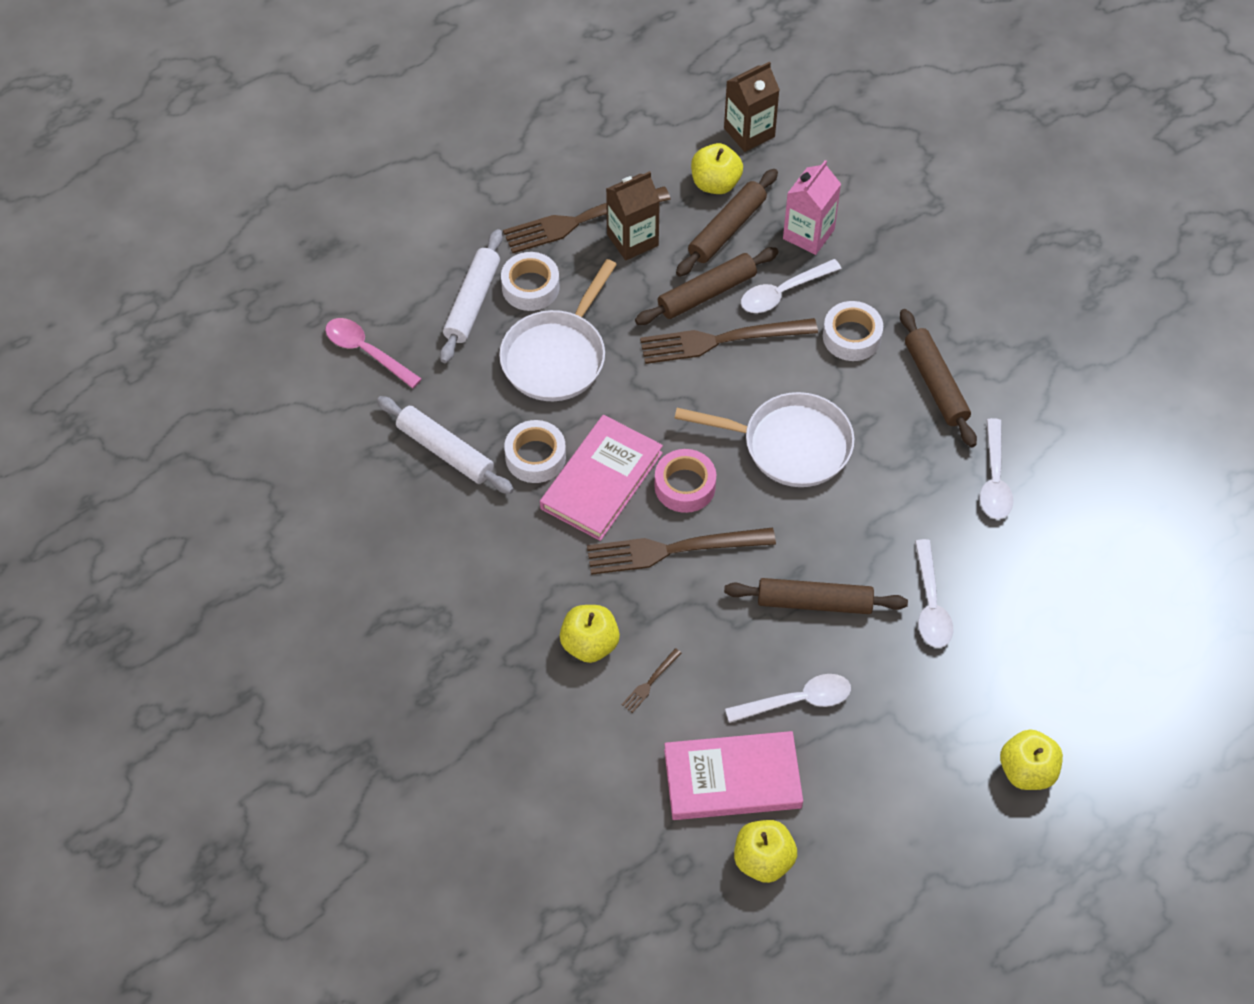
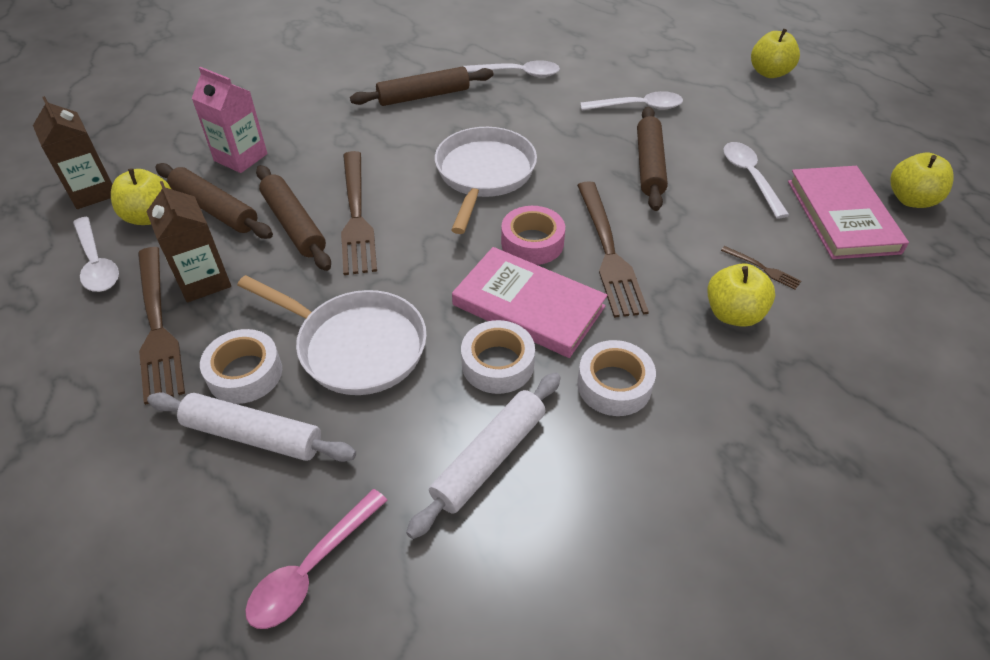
camera: 90 degrees left, 10 degrees down
(783, 292) = (306, 174): white spoon -> white spoon (97, 263)
(851, 336) = (367, 136): white tape -> white tape (614, 385)

